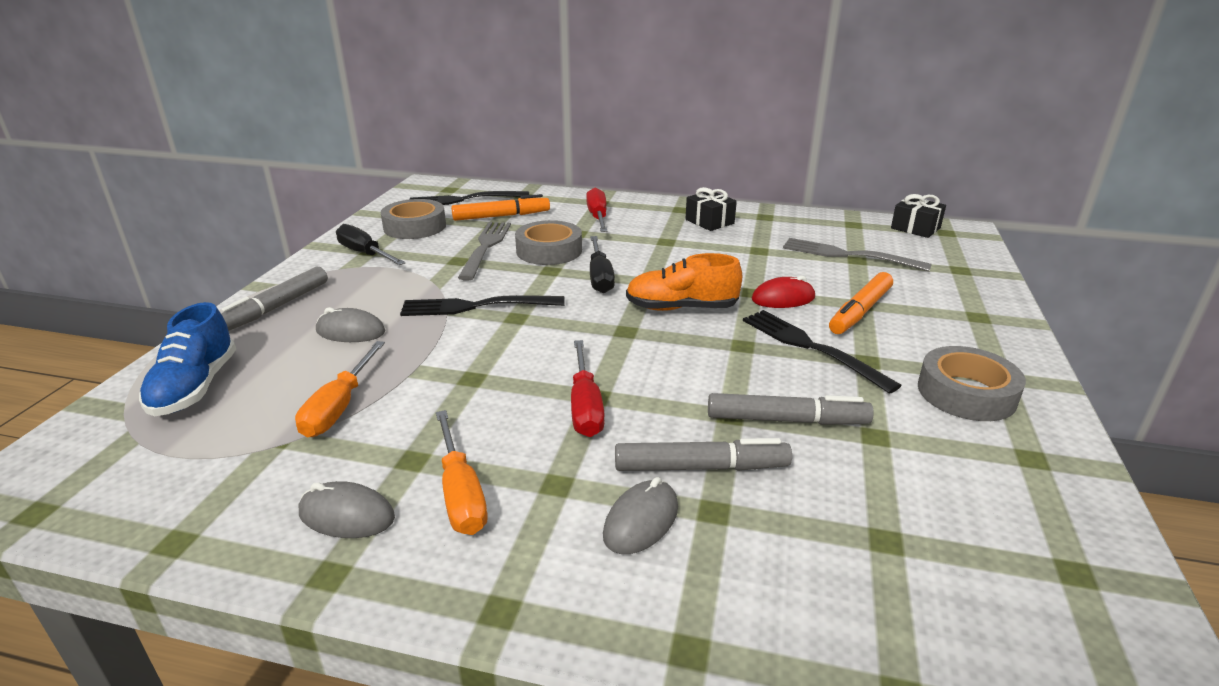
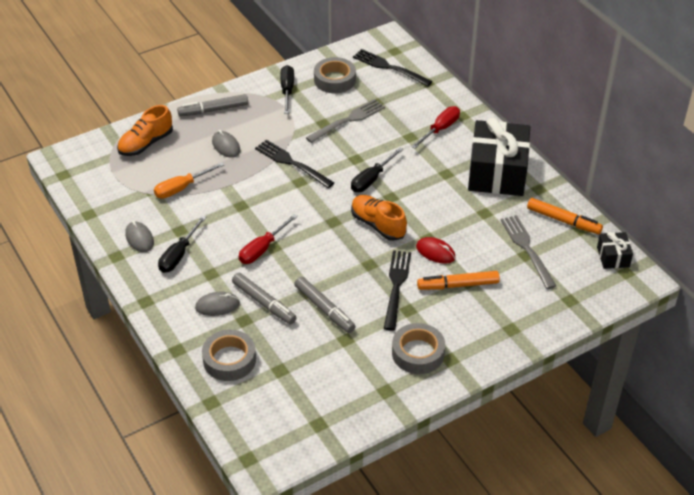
camera: 45 degrees right, 15 degrees up
(195, 387) = (146, 144): blue shoe -> orange shoe
(461, 493) = (179, 255): orange screwdriver -> black screwdriver
(501, 216) = (389, 96): orange marker -> orange marker (563, 221)
(549, 251) = (375, 143): grey tape -> grey tape (229, 360)
(709, 221) = (497, 172): black gift -> black gift, size x2.19

